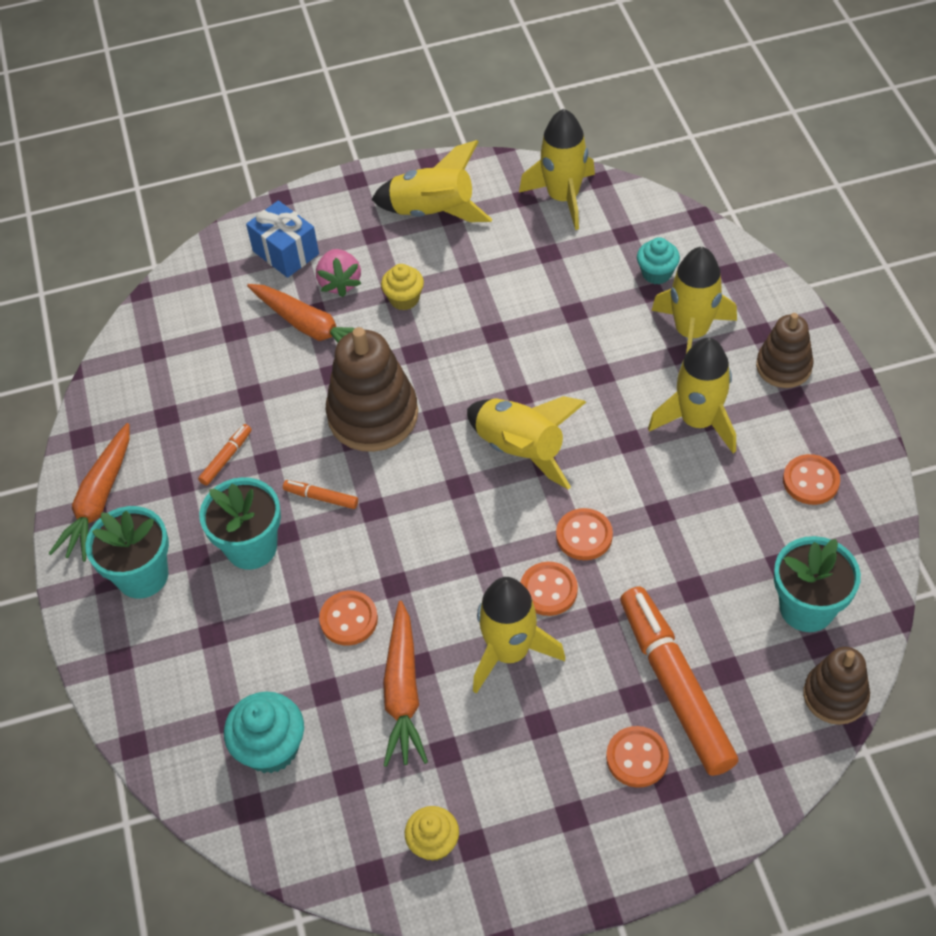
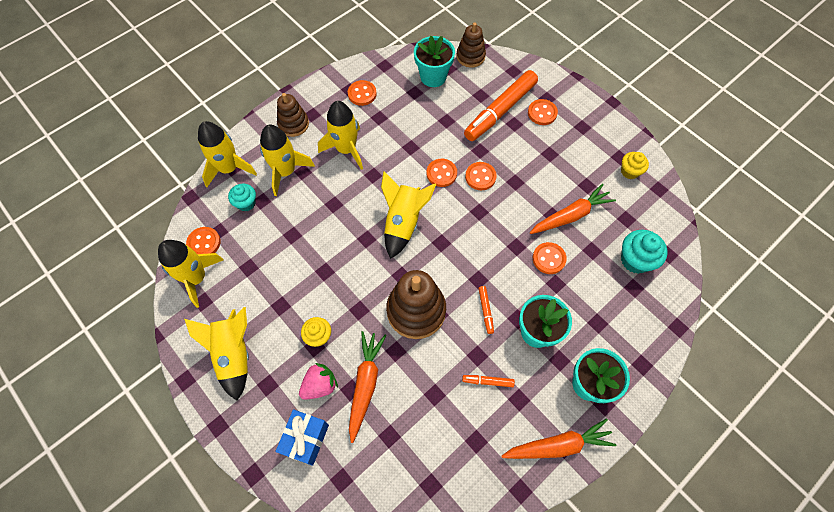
camera: 120 degrees left, 10 degrees up
(509, 652) = (523, 180): yellow rocket -> yellow rocket (229, 168)
(613, 215) = (204, 243): none -> orange button

